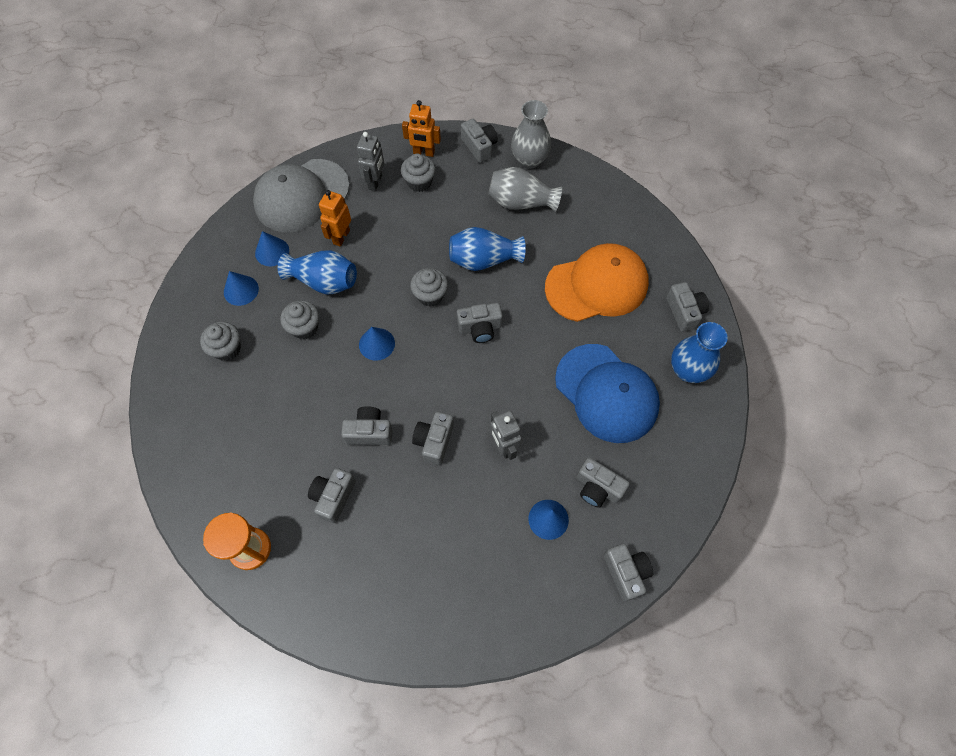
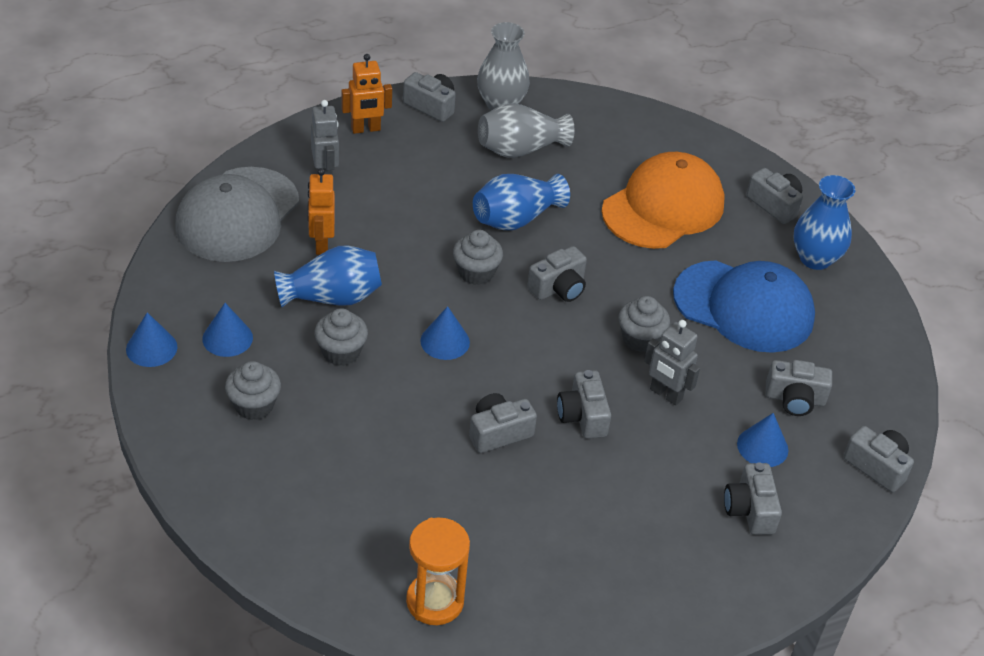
camera: 30 degrees left, 20 degrees down
(272, 252) = (240, 285): blue cone -> blue cone (151, 348)
(333, 497) = (501, 512): grey camera -> grey camera (750, 510)
(419, 182) = (381, 161): grey cupcake -> grey cupcake (640, 339)

